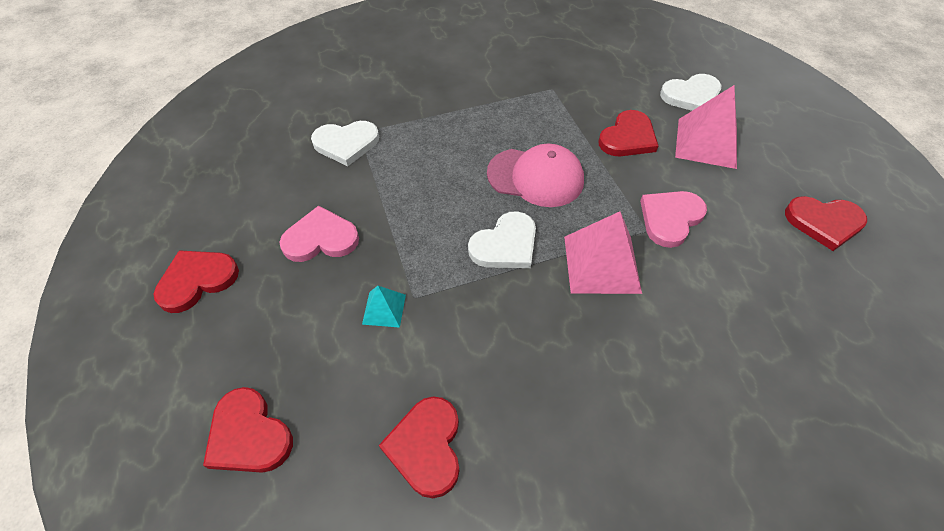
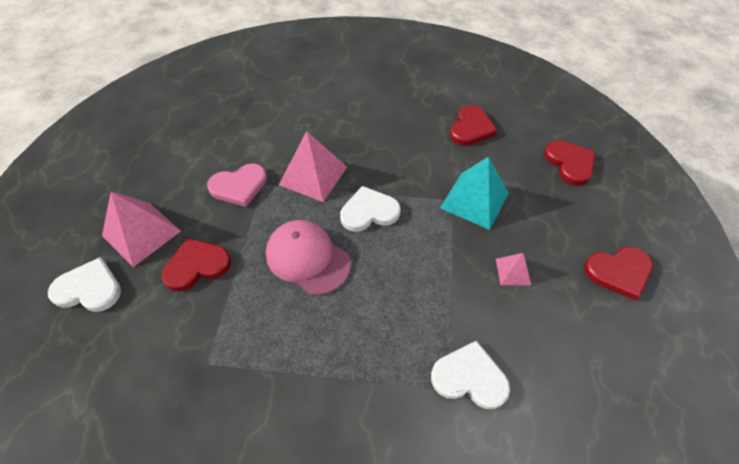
camera: 155 degrees left, 0 degrees up
(321, 238) = (513, 271): pink heart -> pink pyramid
(384, 309) = (474, 200): turquoise pyramid -> turquoise pyramid, size x1.94
(824, 222) = (147, 147): red heart -> none

